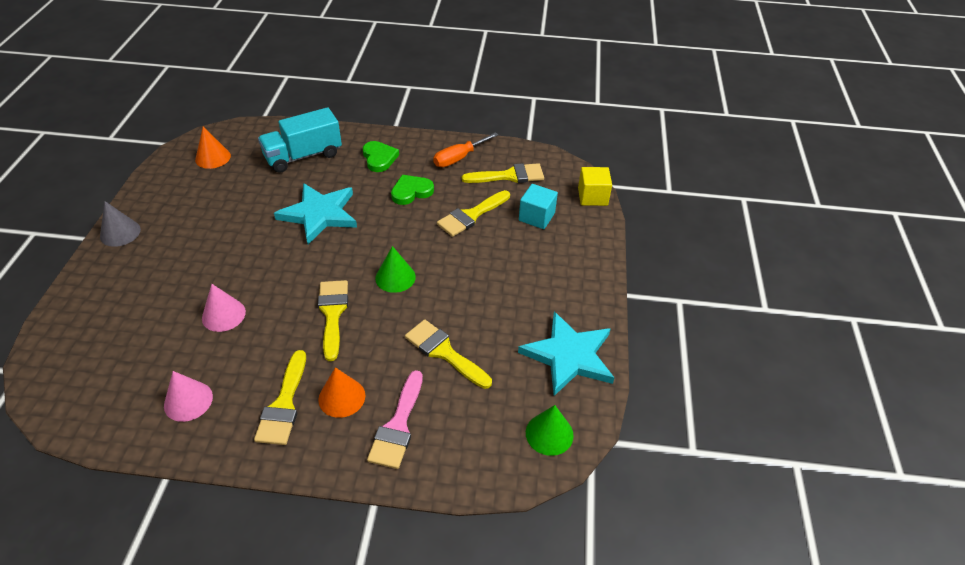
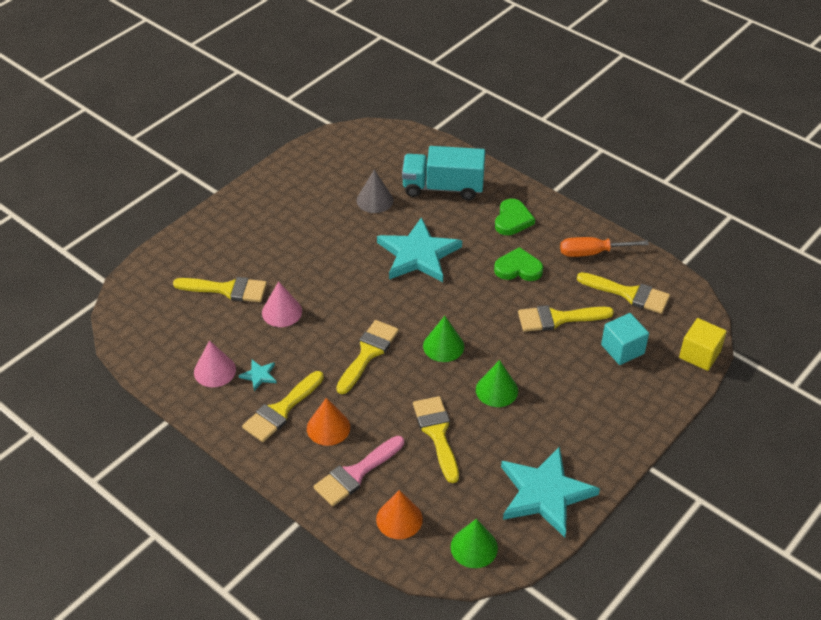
camera: 35 degrees right, 0 degrees up
(120, 233) = (245, 199): grey cone -> grey cone (375, 200)
(152, 319) = (227, 289): none -> yellow brush
(213, 157) = (361, 156): orange cone -> orange cone (399, 519)
(239, 383) = (259, 375): none -> turquoise star
(466, 292) = (496, 390): none -> green cone

